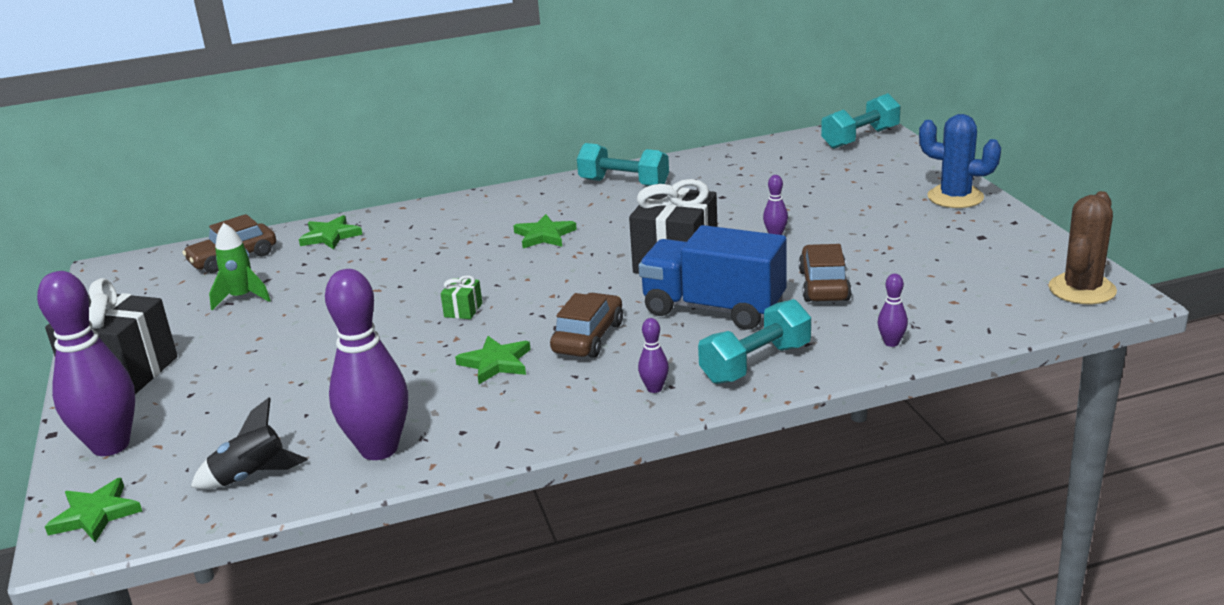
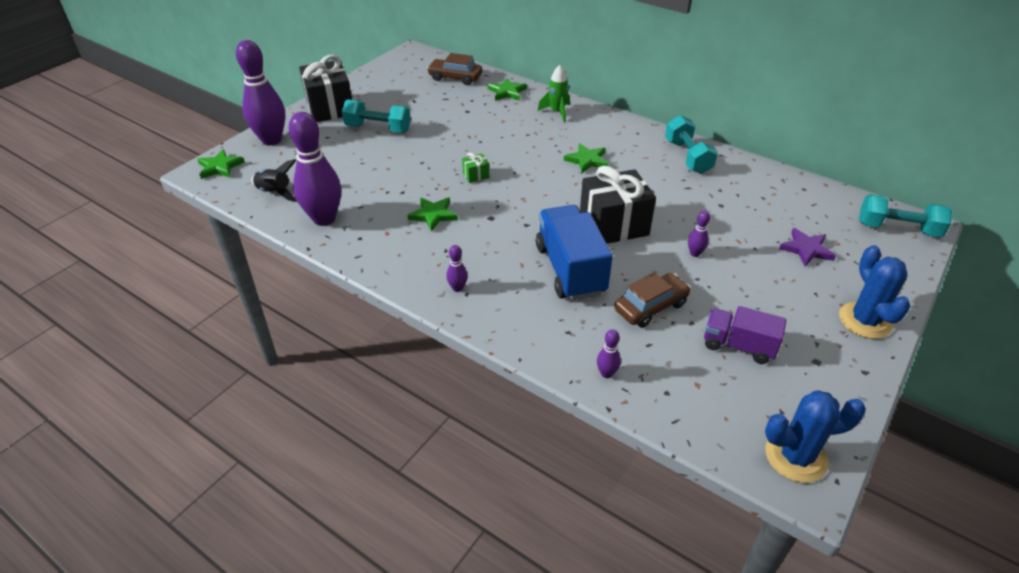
camera: 50 degrees right, 15 degrees up
(242, 298) = (421, 101): green rocket -> green rocket (557, 112)
(588, 338) = (489, 235): brown car -> none
(756, 363) = (522, 319): turquoise dumbbell -> turquoise dumbbell (378, 128)
(837, 184) = (806, 249): none -> purple star
(925, 263) = (738, 346): none -> purple truck
(1082, 289) = (795, 457): brown cactus -> blue cactus

